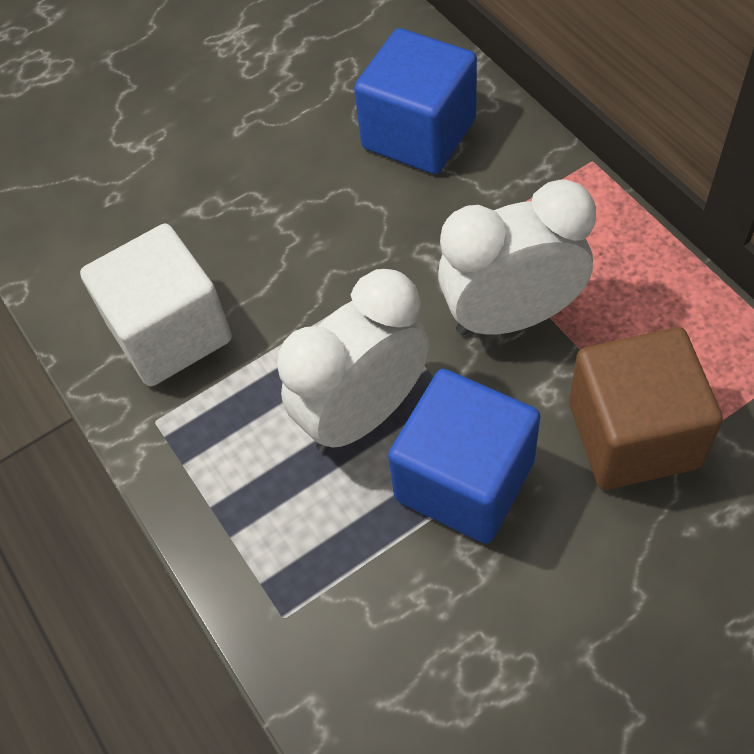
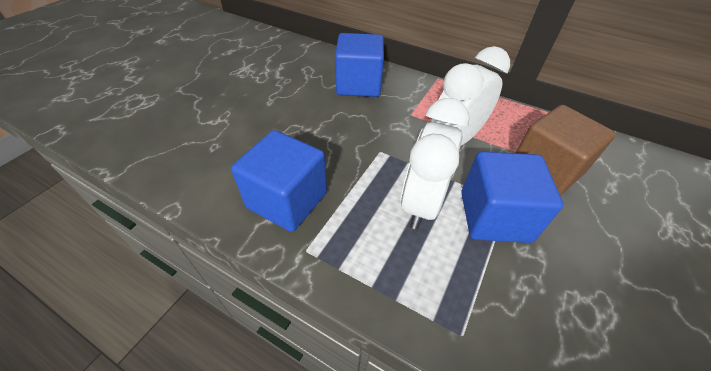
camera: 35 degrees left, 10 degrees down
(170, 332) = (287, 200): white cube -> blue cube

